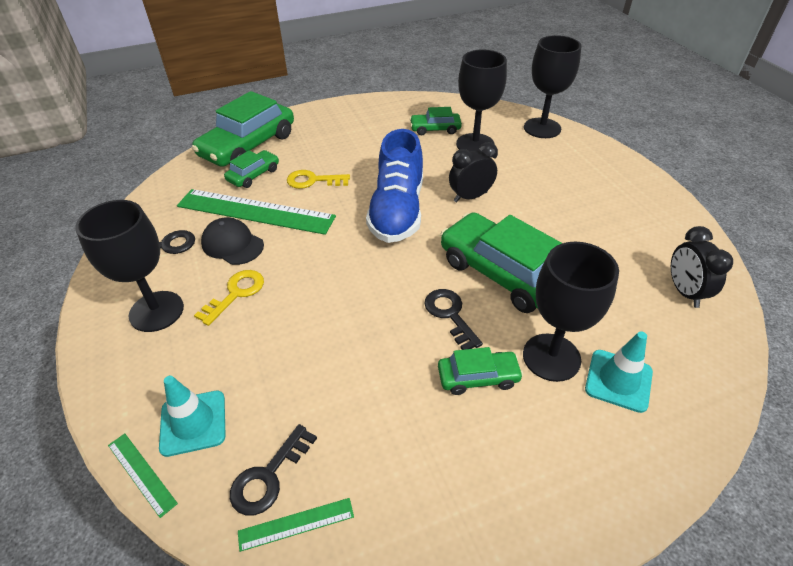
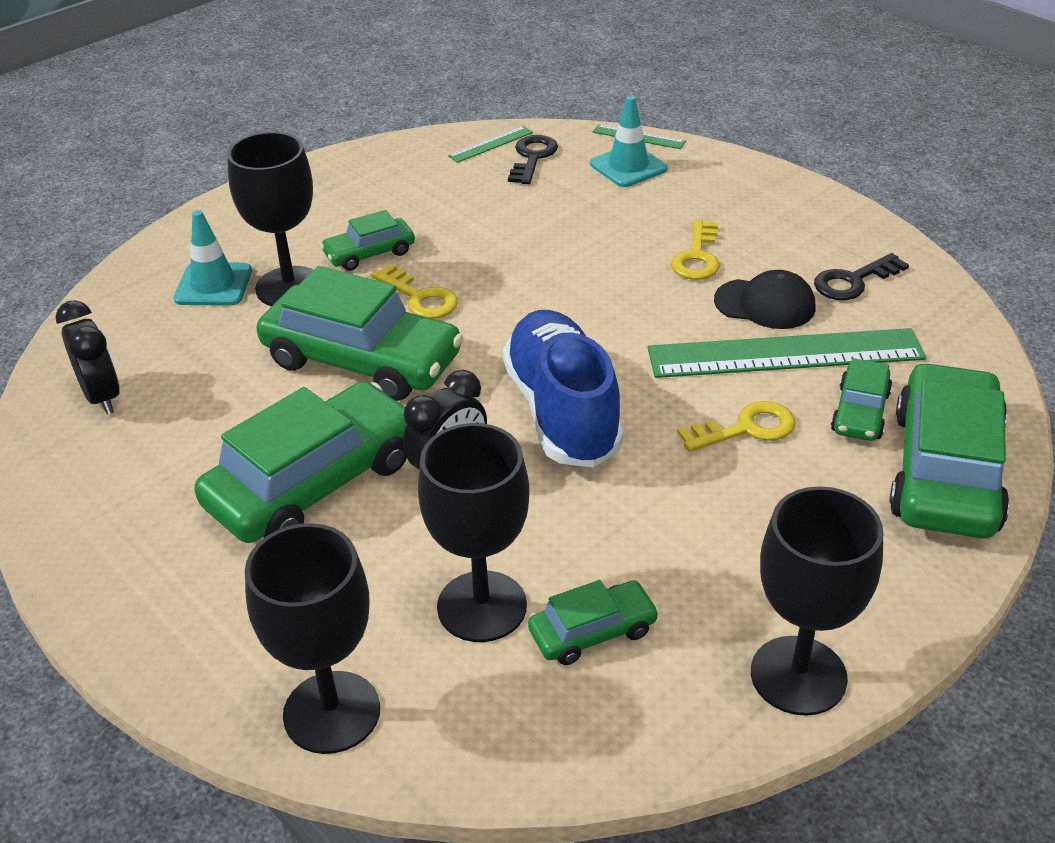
camera: 160 degrees right, 5 degrees down
(156, 311) = (768, 222): black goblet -> black goblet (798, 675)
(450, 315) = (420, 297): black key -> yellow key
(542, 207) = (314, 483): none -> green car

